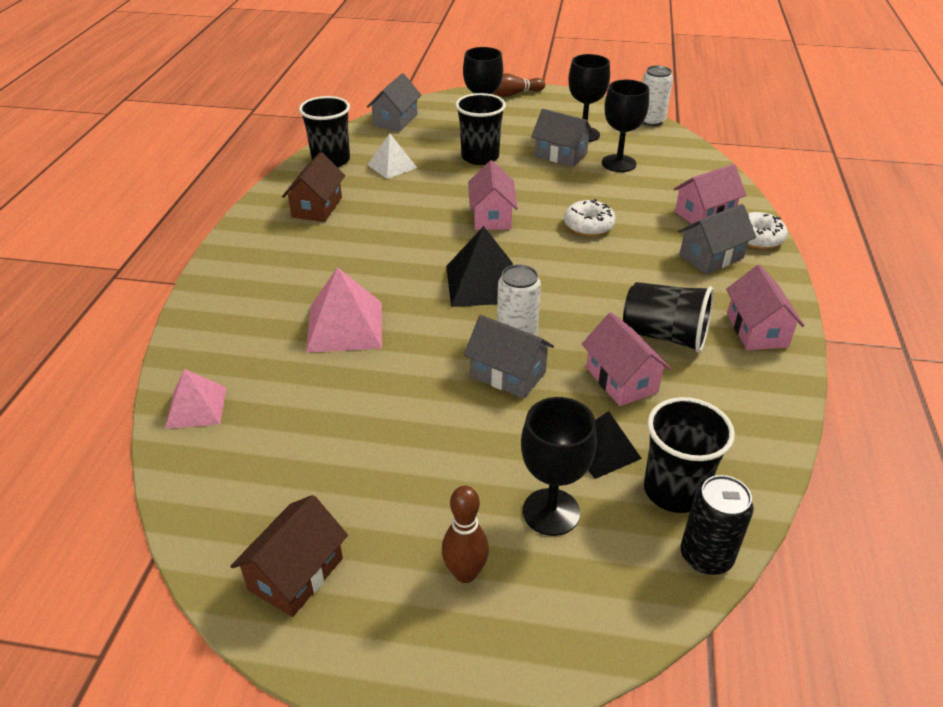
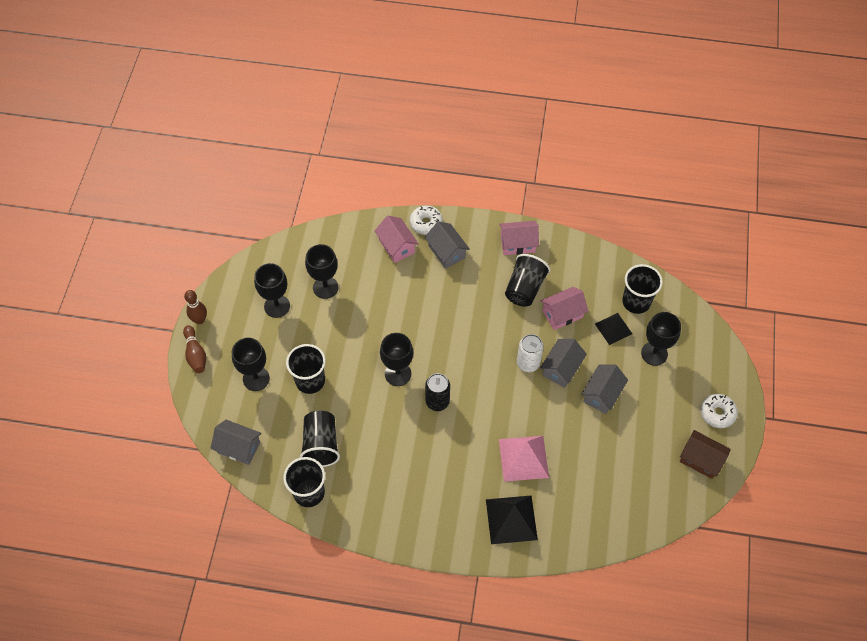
camera: 90 degrees left, 20 degrees up
(196, 407) = (599, 530): pink pyramid -> none
(317, 207) = (383, 493): brown house -> none
(392, 166) = (321, 445): white pyramid -> black cup
(465, 573) = (691, 389): brown bowling pin -> brown bowling pin (200, 320)
(482, 283) = (477, 380): black pyramid -> black pyramid (511, 519)
(492, 216) = (398, 374): pink house -> black goblet
(560, 155) = (310, 324): grey house -> grey house (602, 394)
(588, 225) = (410, 315): white donut -> white donut (717, 413)
(651, 121) = (257, 257): white can -> none
(706, 556) = (671, 296): black can -> black can (437, 401)

